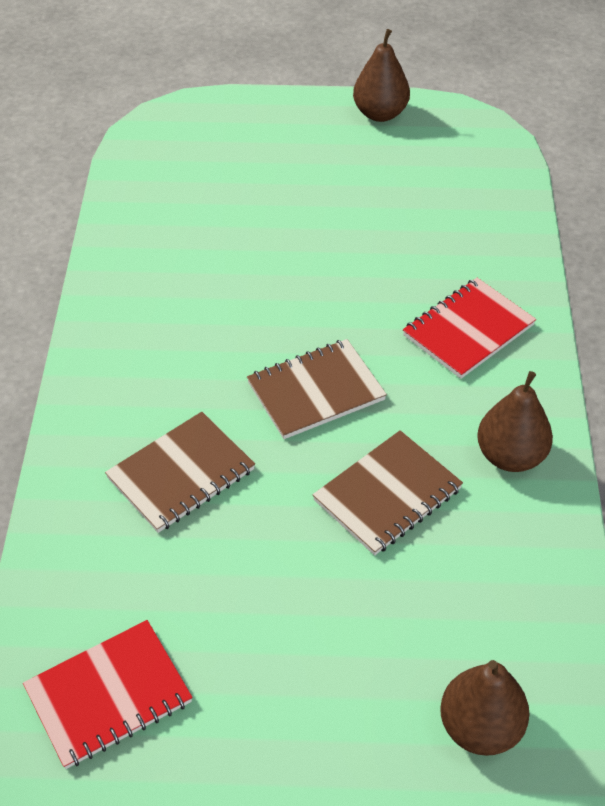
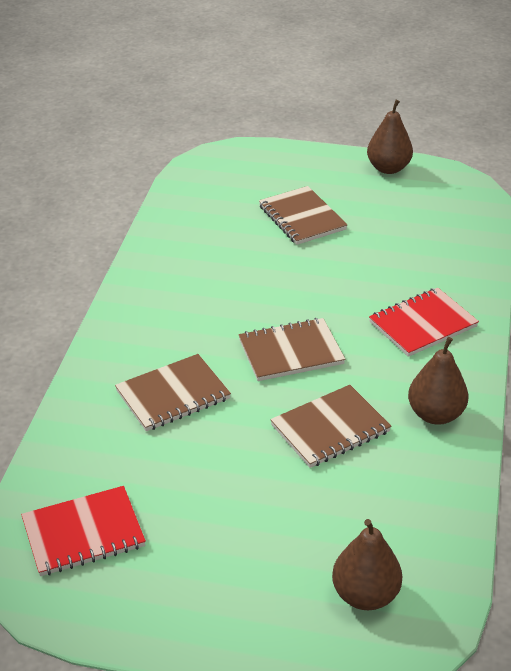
camera: 10 degrees right, 10 degrees down
(289, 196) = (301, 218): none -> brown notebook

